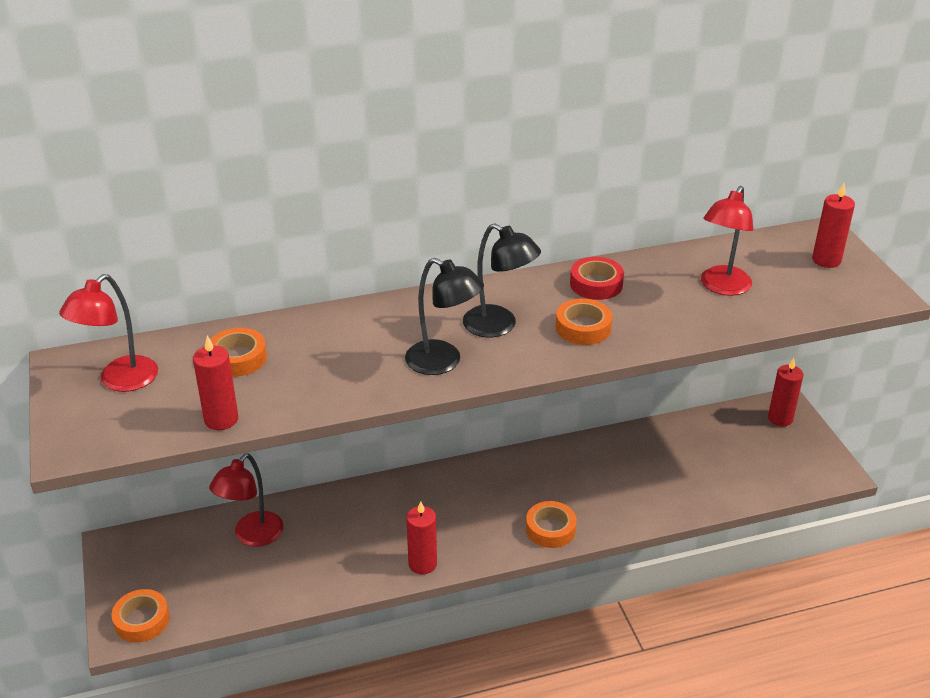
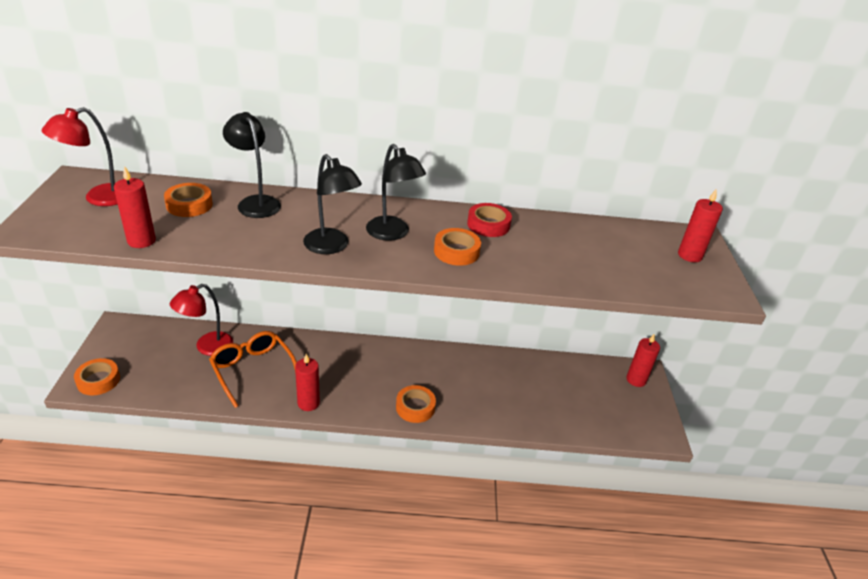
camera: 15 degrees right, 0 degrees up
(313, 332) = (255, 202): none -> black lamp
(328, 546) = (252, 370): none -> orange glasses
(722, 287) = (588, 252): red lamp -> none

